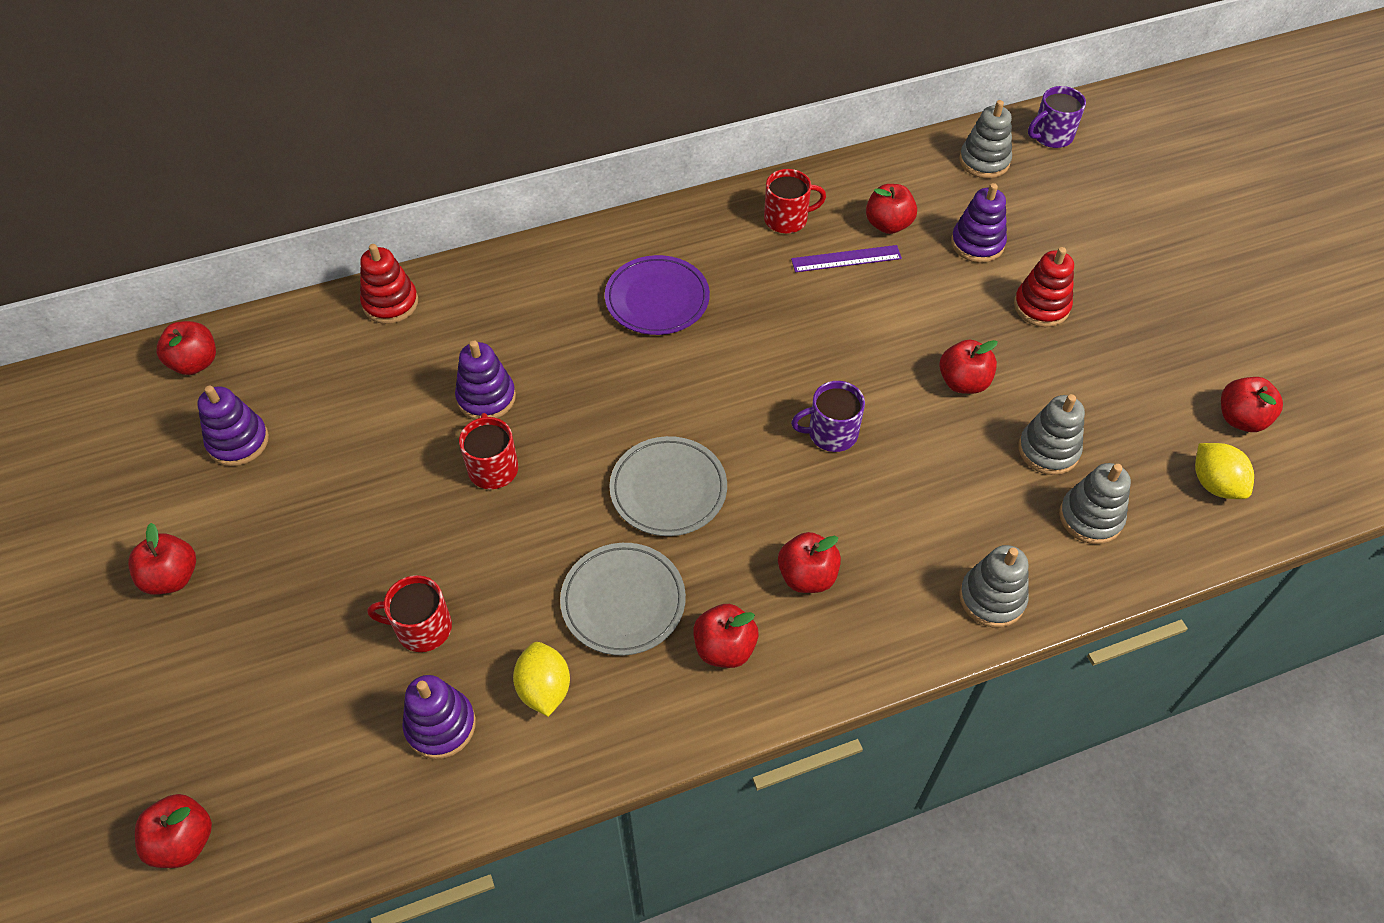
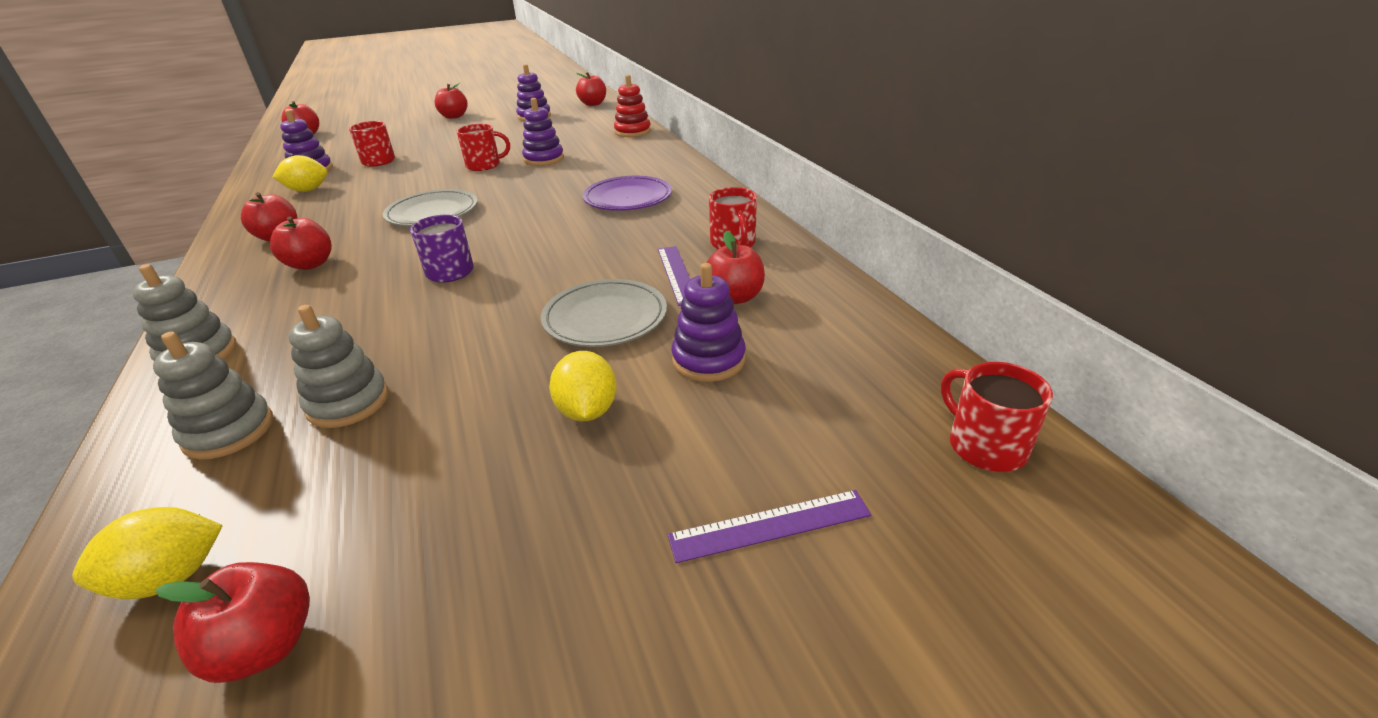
camera: 90 degrees right, 20 degrees down
(623, 601) = (349, 205): grey plate -> grey plate (605, 318)
(963, 382) = (480, 344): red apple -> none
(984, 161) = (882, 371): grey stacking toy -> none
(1041, 306) = (587, 411): red stacking toy -> yellow lemon
(1051, 136) = (985, 446): purple mug -> red mug
(1124, 226) = (770, 526): none -> purple ruler

